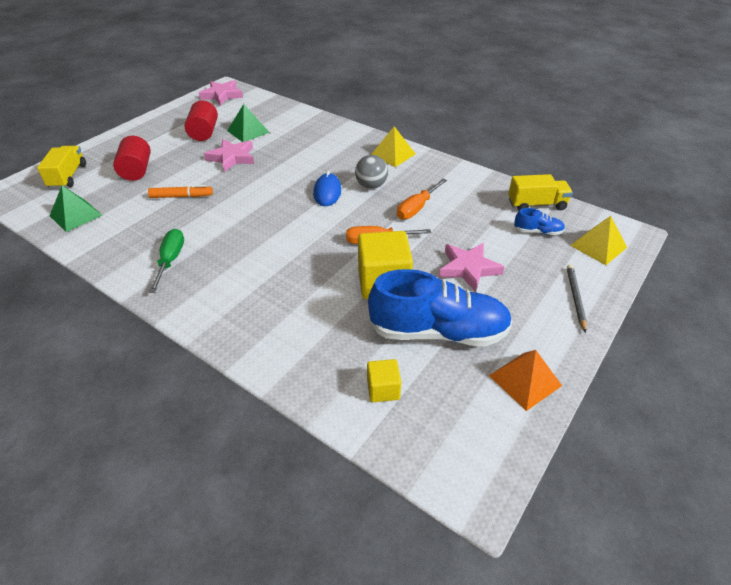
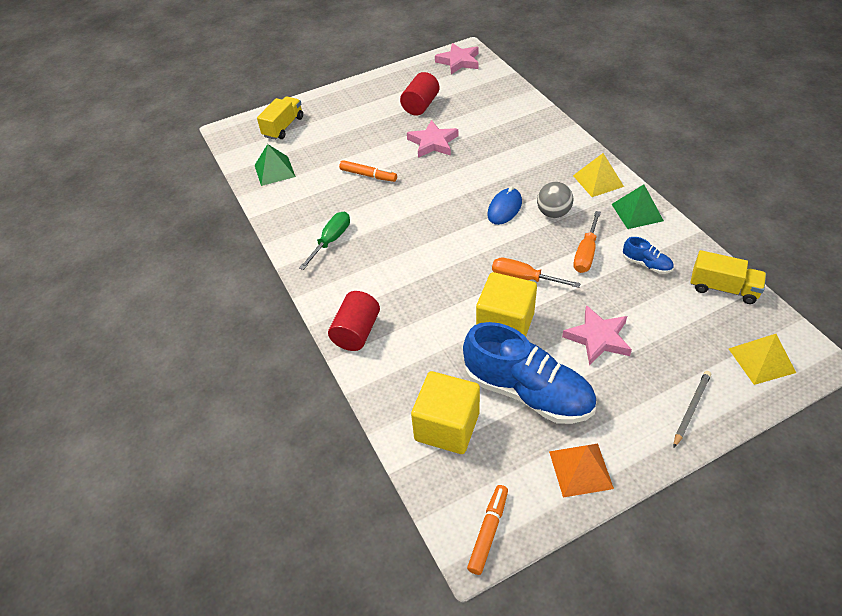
camera: 30 degrees right, 5 degrees up
(136, 170) = (342, 135): red cylinder -> red cylinder (356, 332)
(248, 131) = (463, 114): green pyramid -> green pyramid (637, 212)
(383, 389) = (447, 426): yellow cube -> yellow cube, size x1.91
(417, 208) = (586, 253): orange screwdriver -> orange screwdriver turned 45 degrees counterclockwise
(481, 472) = (488, 531): none -> orange marker
(537, 231) = (702, 321): blue shoe -> blue shoe (646, 264)

